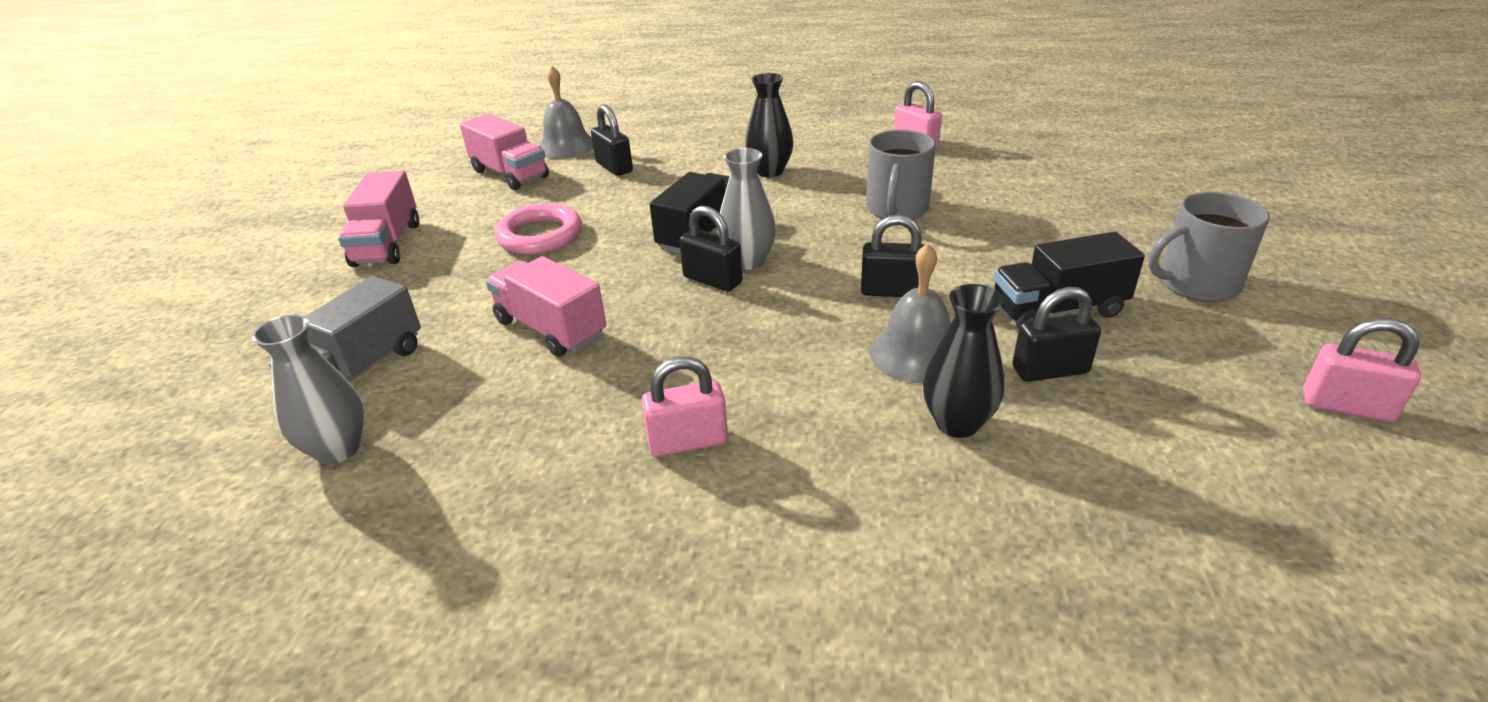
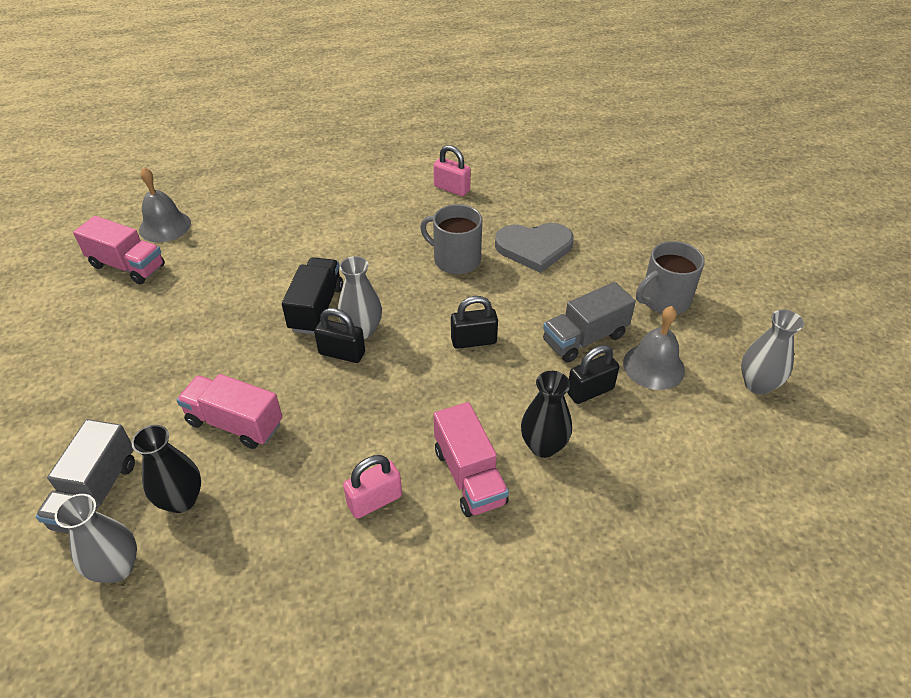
camera: 20 degrees left, 10 degrees up
(387, 244) = (52, 362): pink truck -> pink truck (469, 476)
(540, 235) = (185, 331): pink ring -> none
(614, 167) = (218, 246): black padlock -> none
(770, 171) = (348, 233): black vase -> black vase (181, 500)
(896, 209) = (456, 260): grey mug -> grey mug turned 120 degrees clockwise
(916, 354) = (504, 394): grey bell -> grey bell (653, 366)
(1009, 209) = (534, 248): none -> grey heart
(1057, 310) = (584, 338): black truck -> grey truck
(1346, 406) = (757, 384): pink padlock -> grey vase

